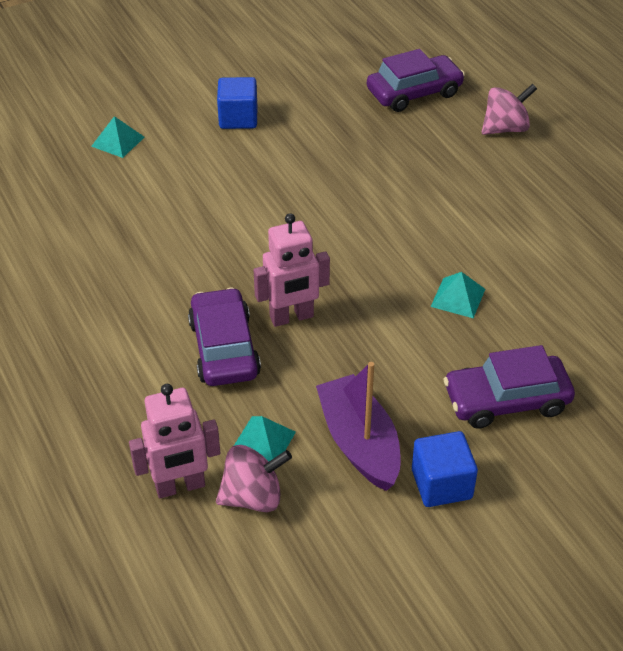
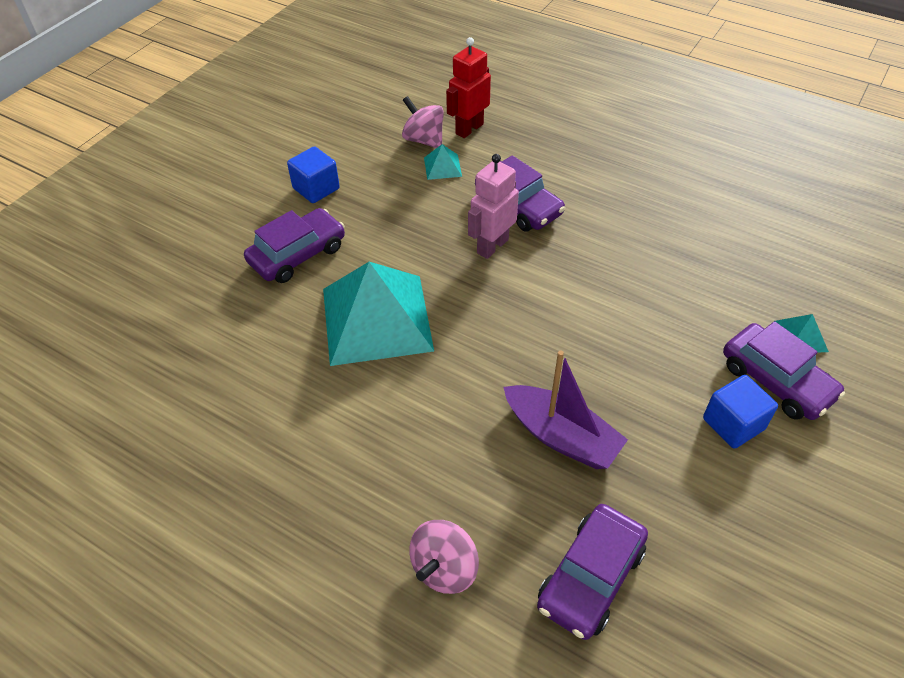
camera: 150 degrees right, 5 degrees up
(175, 126) = (776, 380): none -> purple car
(180, 486) = (469, 129): pink robot -> red robot
(253, 497) = (424, 140): pink spinning top -> pink spinning top turned 90 degrees clockwise
(359, 443) = (382, 189): purple boat -> purple boat (561, 436)
(458, 297) = (376, 319): turquoise pyramid -> turquoise pyramid, size x2.46

